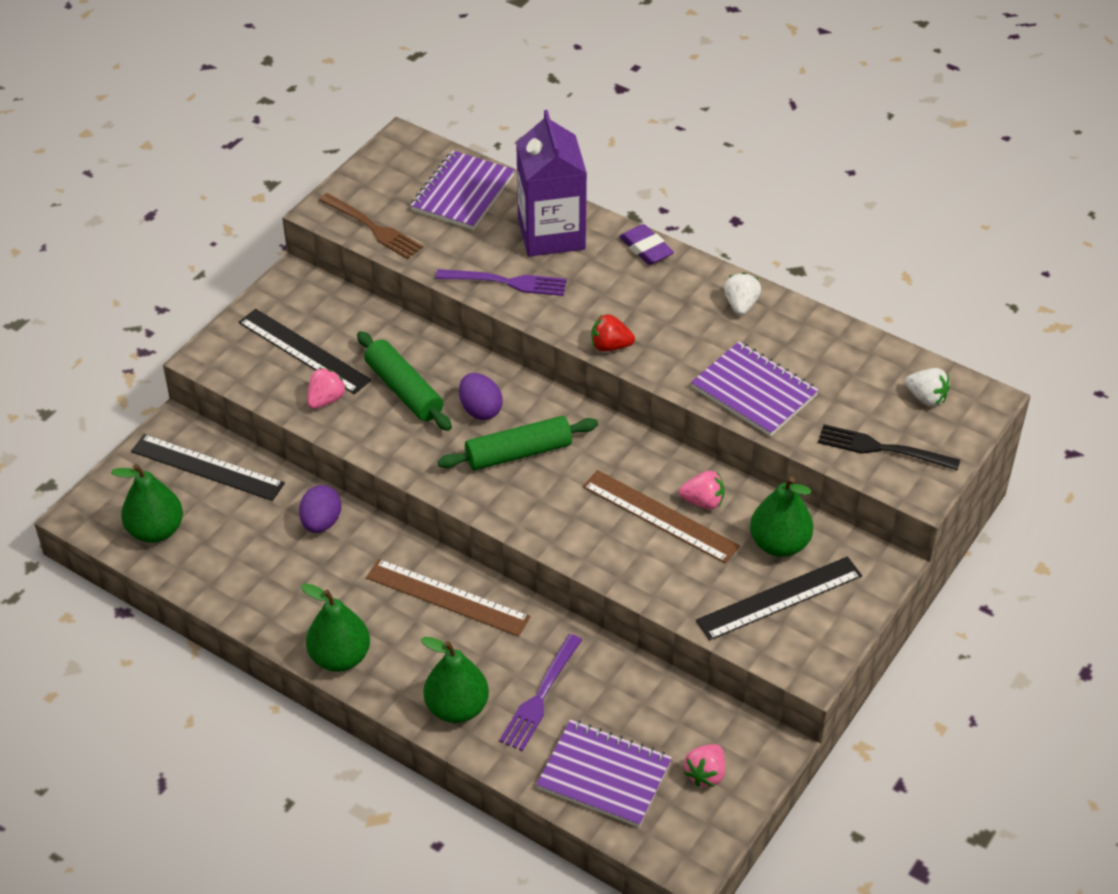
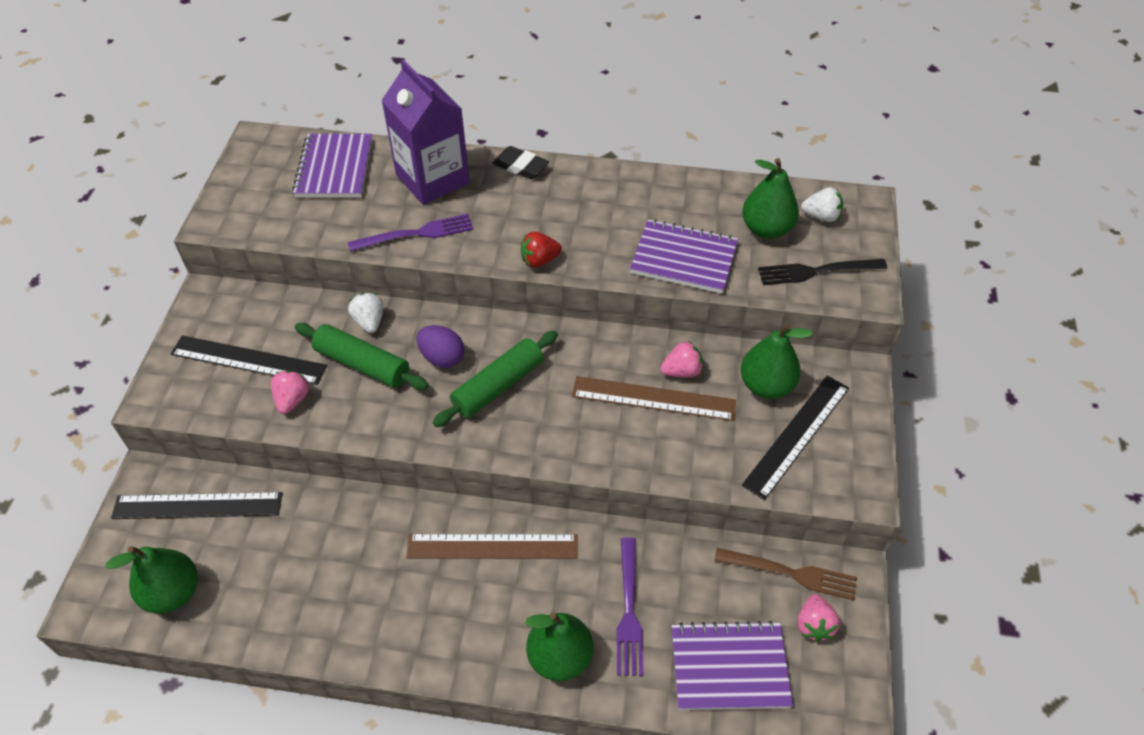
camera: 25 degrees left, 5 degrees up
(321, 522) = (336, 518): purple egg -> none
(340, 657) = (422, 652): green pear -> green pear (766, 229)
(373, 228) = (267, 224): brown fork -> brown fork (791, 573)
(646, 248) = (520, 166): purple eraser -> black eraser
(741, 305) = (627, 188): white strawberry -> white strawberry (369, 321)

